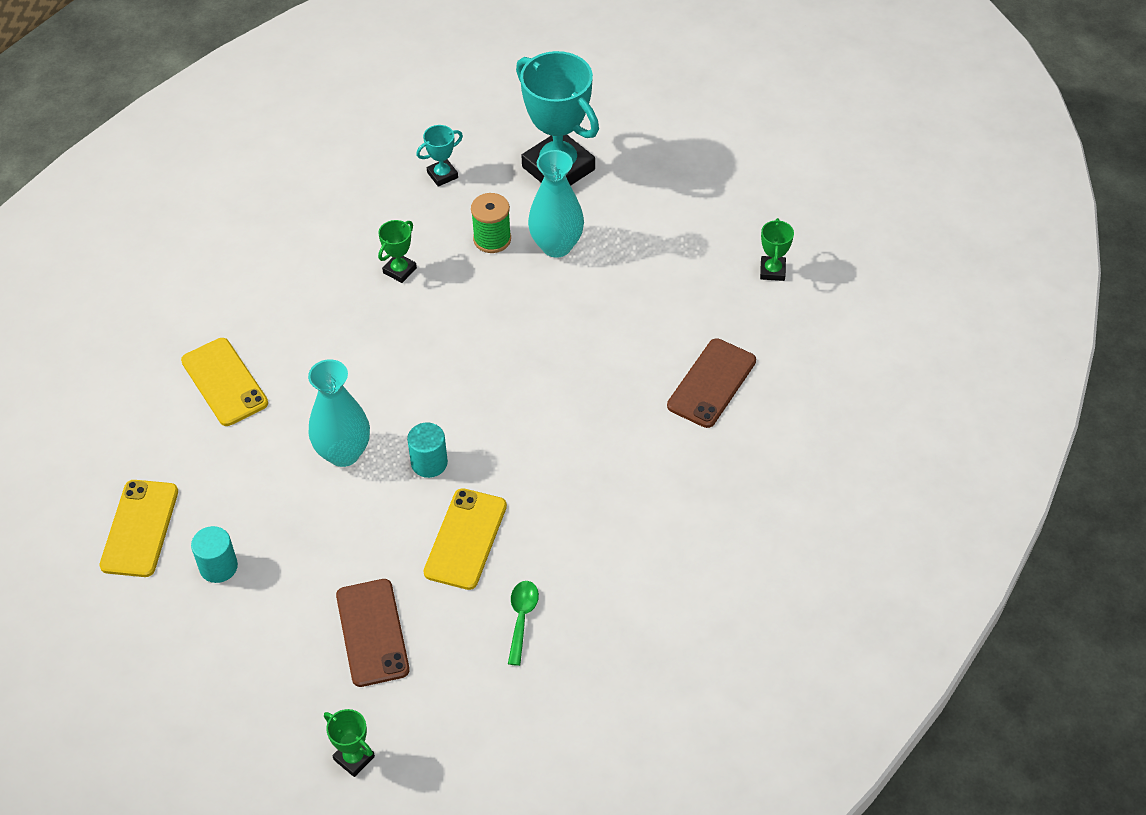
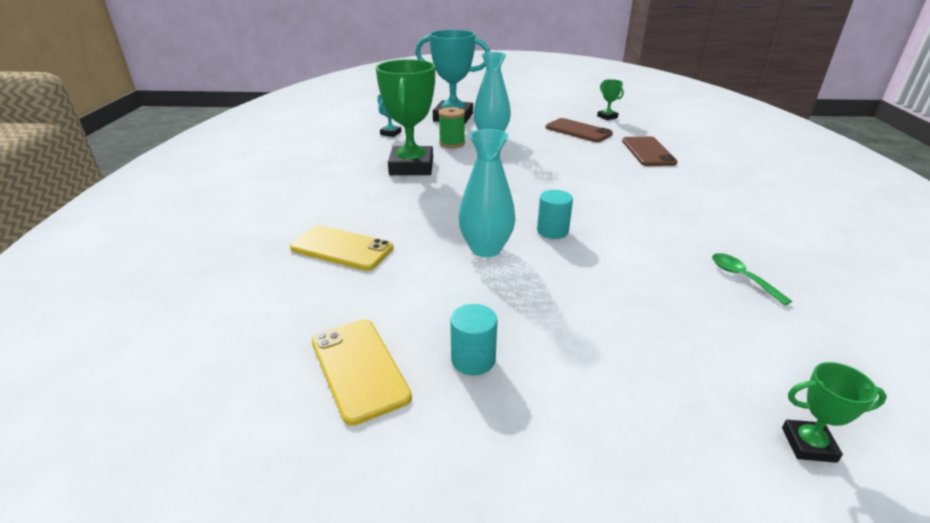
camera: 35 degrees left, 20 degrees down
(372, 632) = (665, 338): brown phone -> brown phone (578, 131)
(399, 270) = (411, 167): green trophy -> green trophy, size x2.26
(465, 539) = (636, 255): yellow phone -> none

